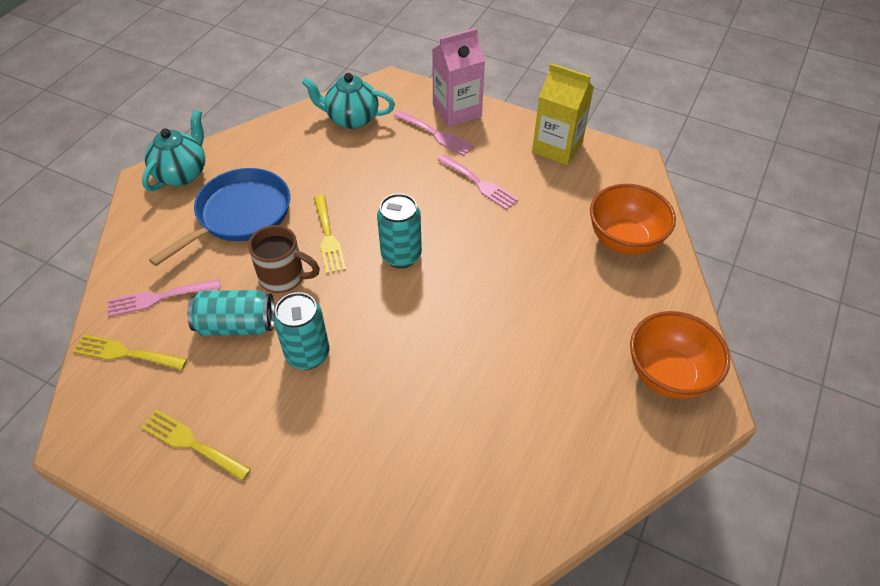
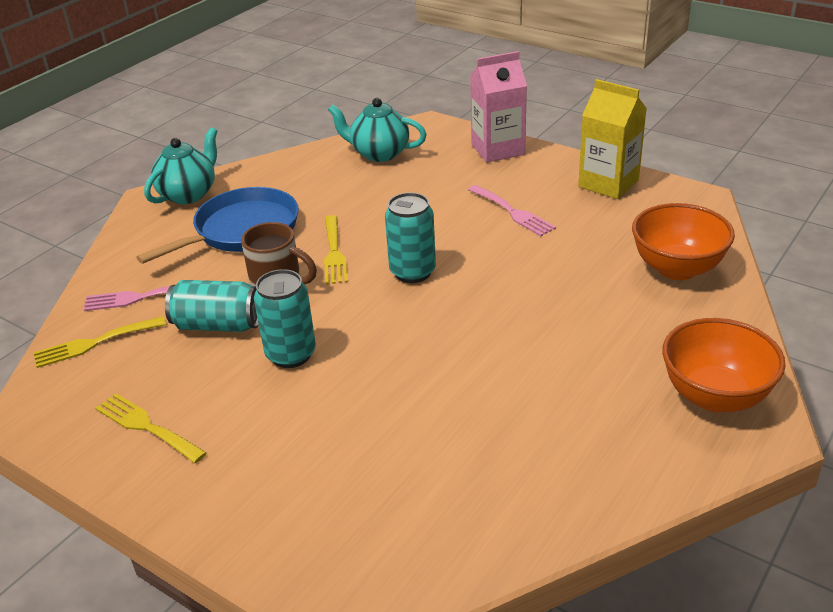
camera: 10 degrees right, 15 degrees down
(125, 353) = (94, 343): yellow fork -> yellow fork turned 45 degrees counterclockwise
(436, 134) = (470, 168): pink fork -> none

